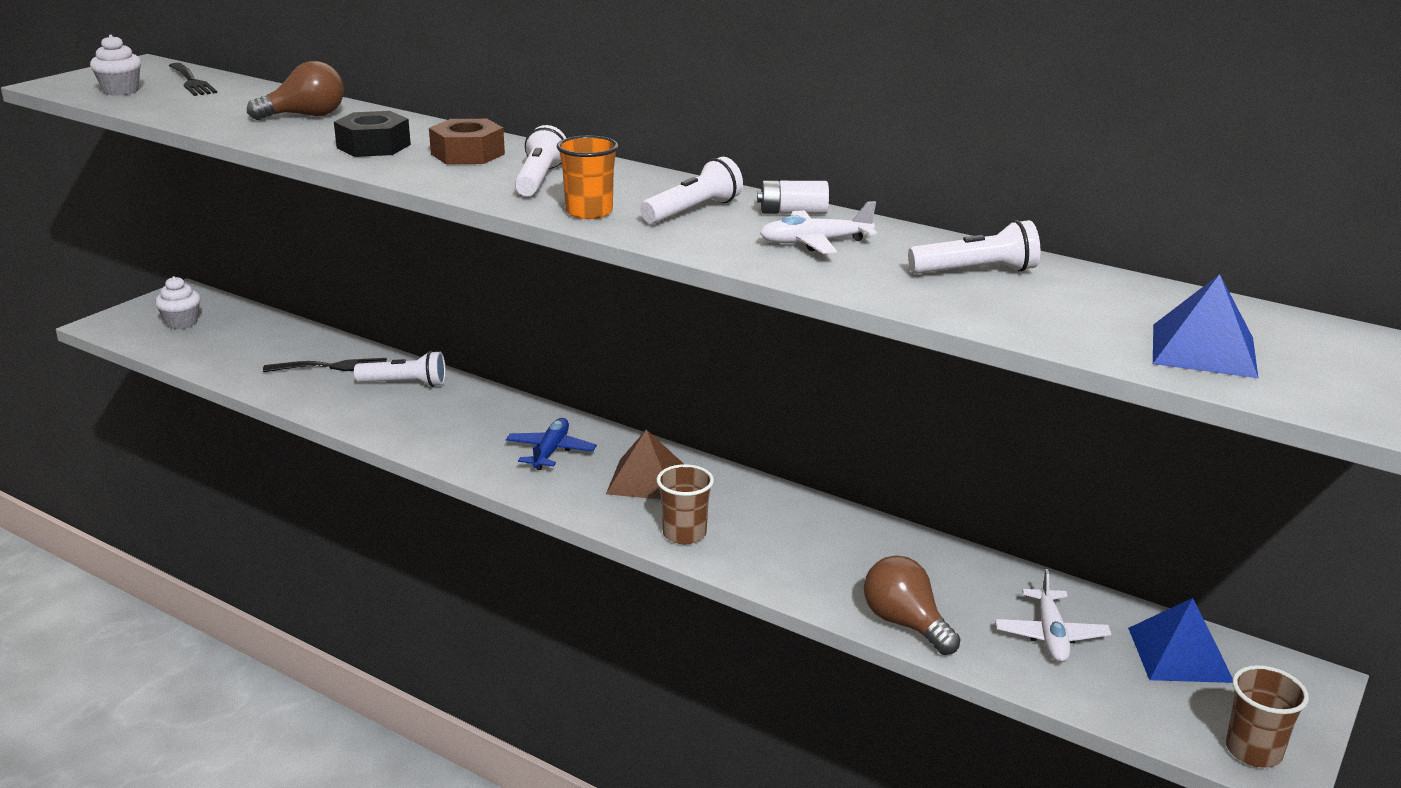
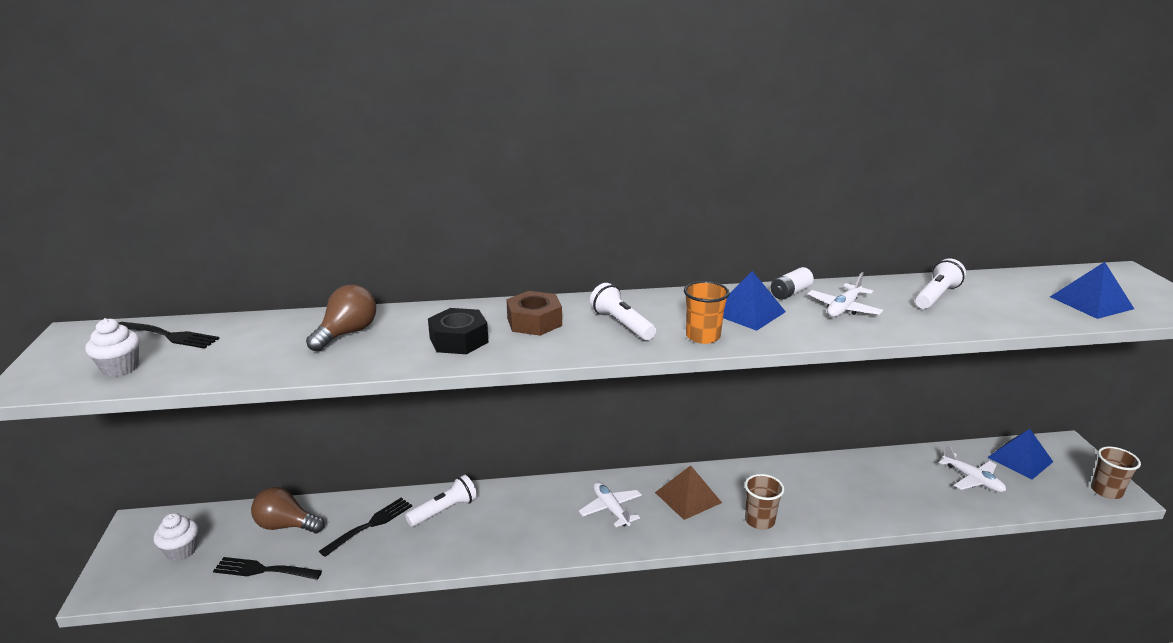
camera: 40 degrees left, 0 degrees up
(211, 361) = (263, 570): none -> black fork
(550, 451) = (611, 509): blue plane -> white plane
(693, 211) = (747, 312): white flashlight -> blue pyramid
(905, 623) = (921, 510): brown light bulb -> brown light bulb (286, 525)

